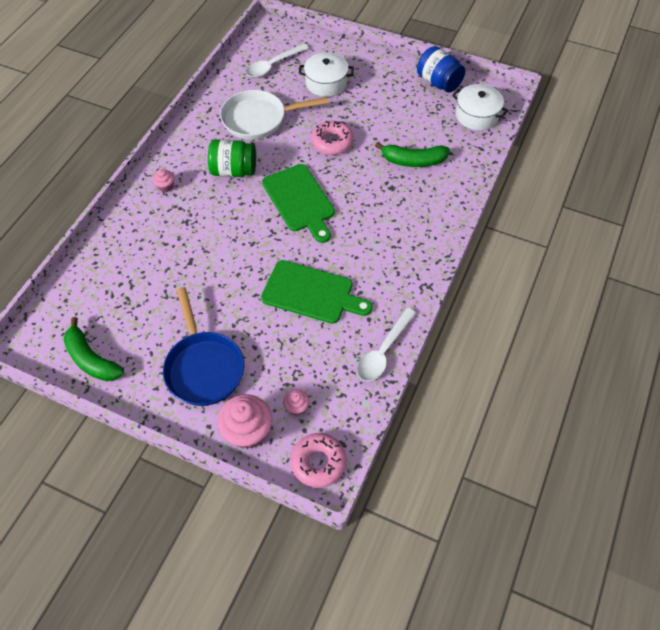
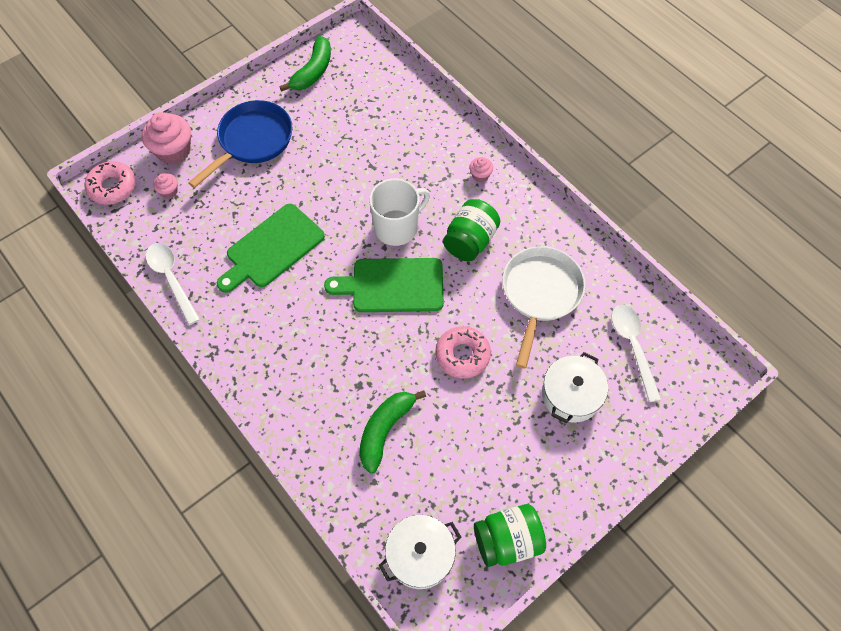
camera: 115 degrees right, 5 degrees up
(91, 359) = (313, 71): green banana -> green banana turned 135 degrees clockwise
(203, 367) = (252, 141): blue pan -> blue pan turned 120 degrees clockwise
(245, 219) = (397, 227): none -> white mug
(438, 82) = (507, 540): blue jar -> green jar

